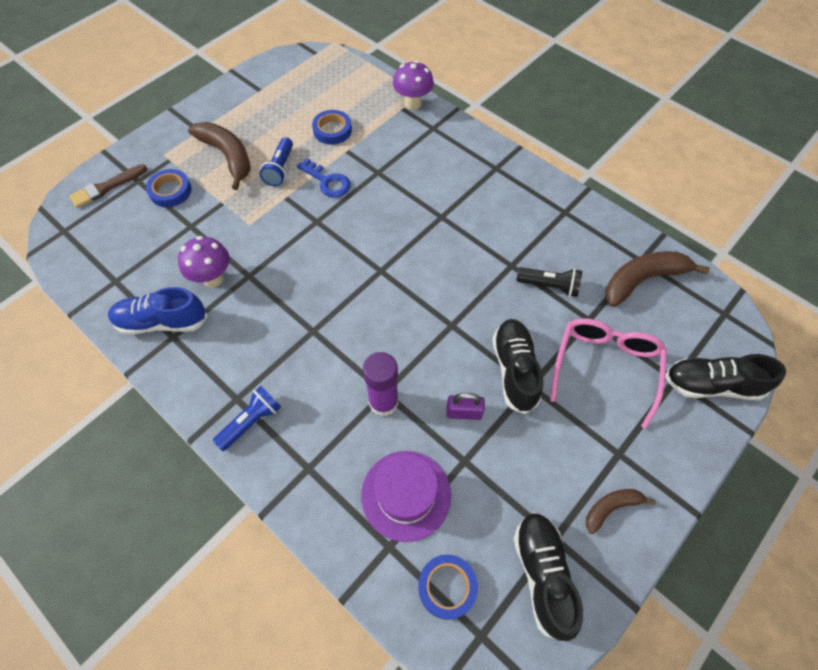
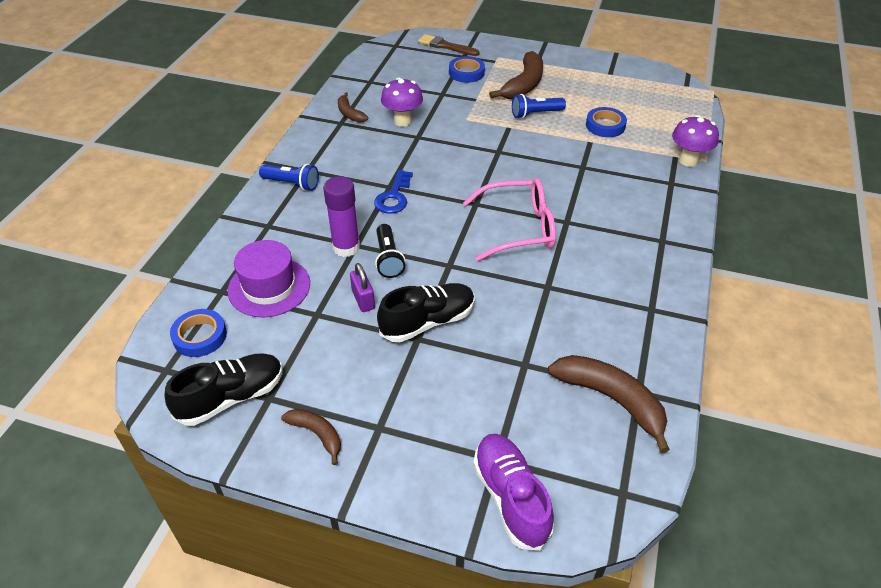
camera: 65 degrees right, 15 degrees down
(162, 322) = (350, 113): blue shoe -> brown banana
(327, 181) = (545, 142): blue key -> blue key (394, 197)
(549, 286) = (543, 322): black flashlight -> black flashlight (388, 259)
(605, 367) = (474, 392): pink glasses -> pink glasses (519, 228)
(712, 385) = (510, 497): black shoe -> purple shoe

